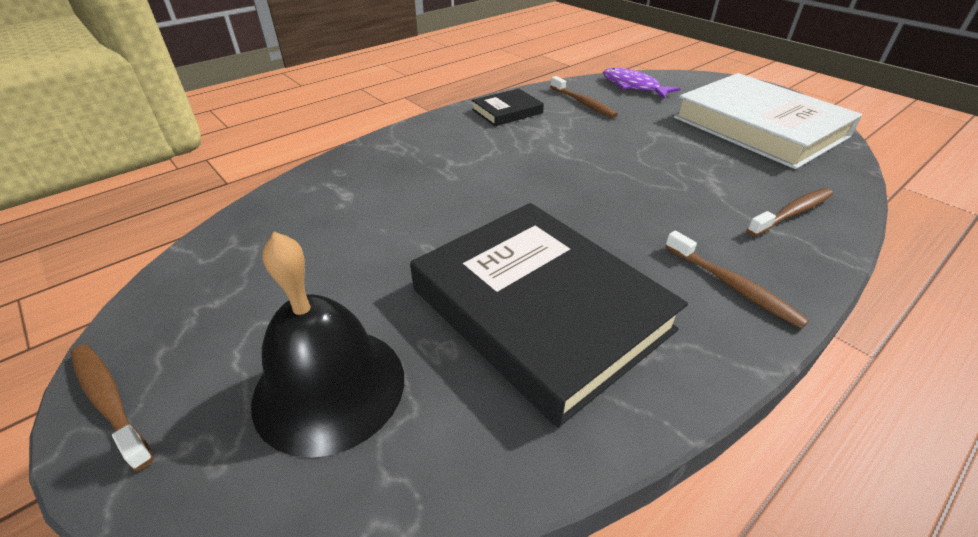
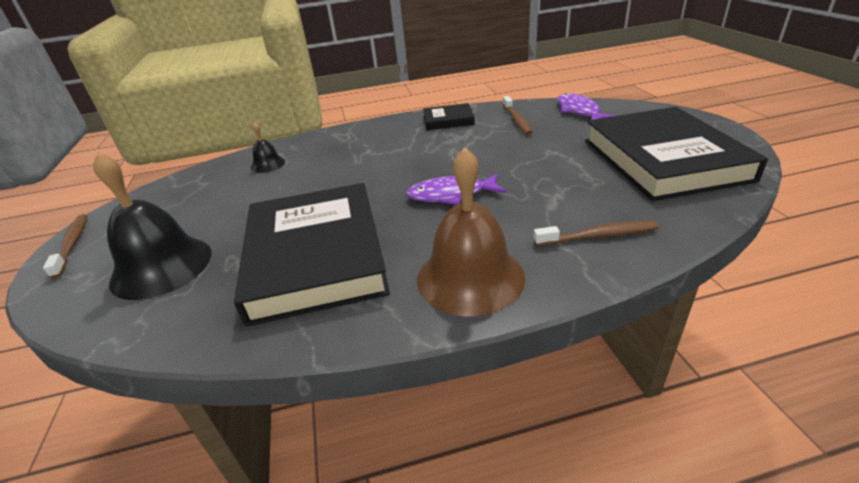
camera: 30 degrees right, 5 degrees down
(328, 202) = (268, 164): none -> black bell
(609, 198) = (451, 195): none -> purple fish
(732, 286) = (470, 277): brown toothbrush -> brown bell
(759, 127) = (663, 159): white book -> black book

